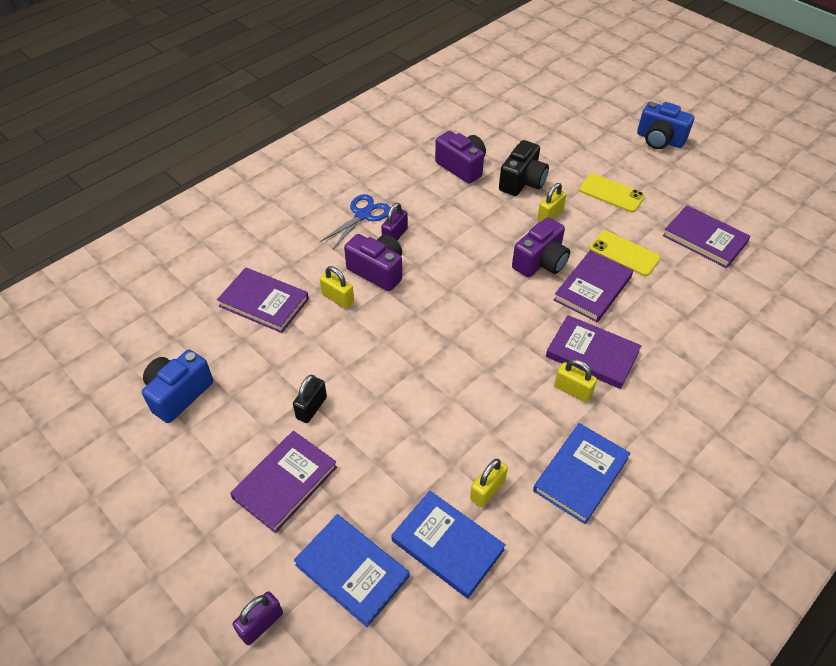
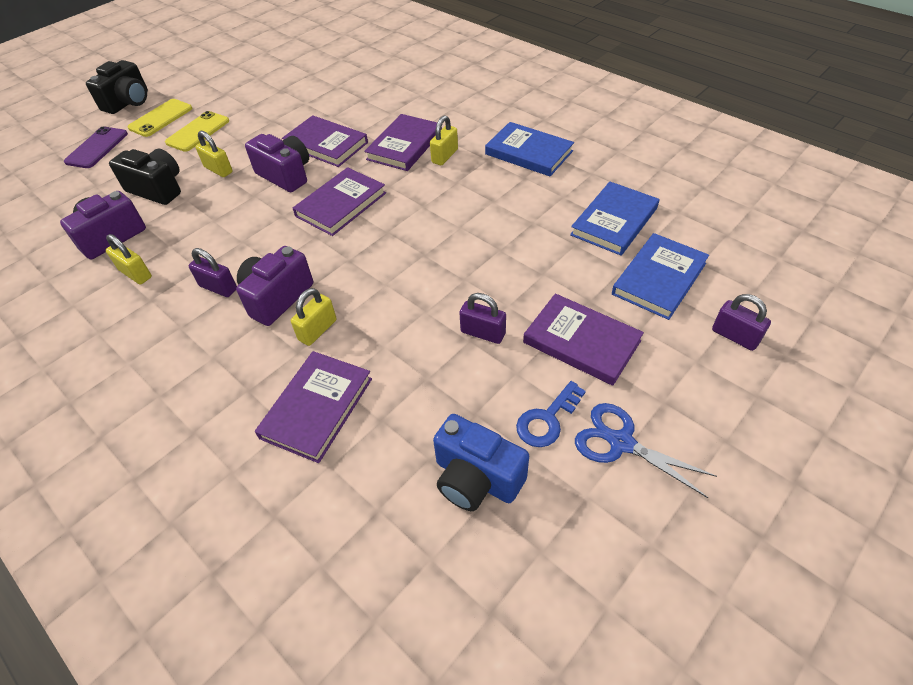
camera: 90 degrees left, 0 degrees up
(213, 444) = (547, 419): none -> blue key
(311, 407) = (483, 333): black padlock -> purple padlock
(363, 215) = (170, 322): blue scissors -> blue scissors (621, 442)
(487, 490) = (555, 201): yellow padlock -> yellow padlock (135, 274)
(583, 135) = (97, 148): none -> purple phone
(624, 253) = (284, 126): yellow phone -> yellow phone (161, 118)
(659, 140) = (128, 102): blue camera -> black camera
(704, 239) = (275, 86): purple book -> purple book (341, 204)

